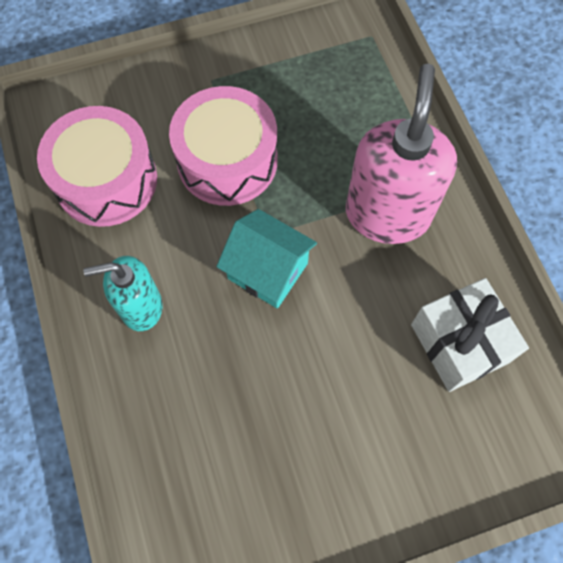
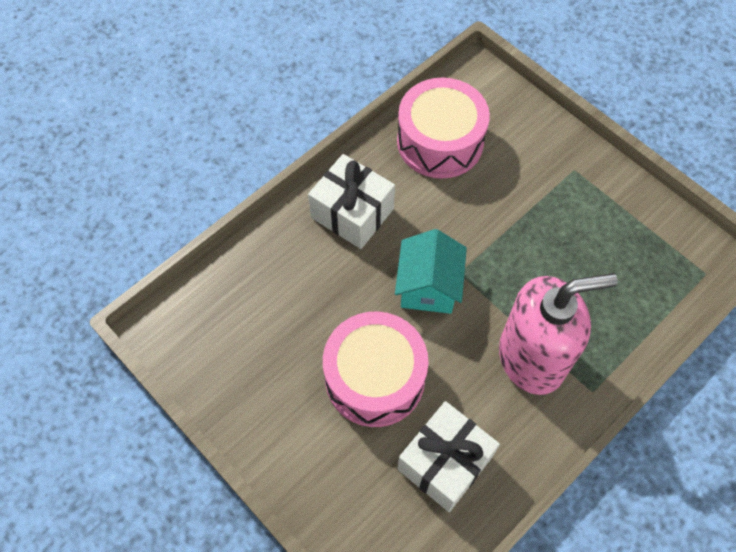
camera: 65 degrees right, 5 degrees down
(141, 307) = (352, 213): turquoise soap dispenser -> white gift
(227, 161) = (507, 215): pink drum -> pink drum (375, 378)

